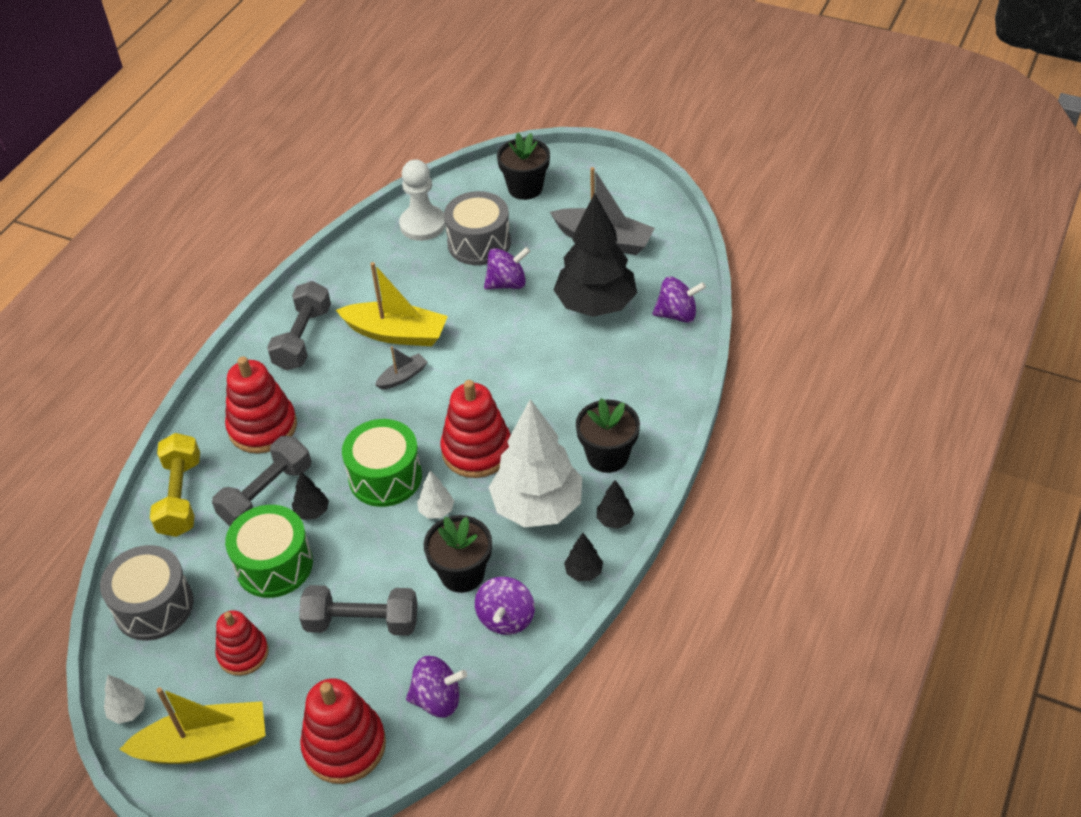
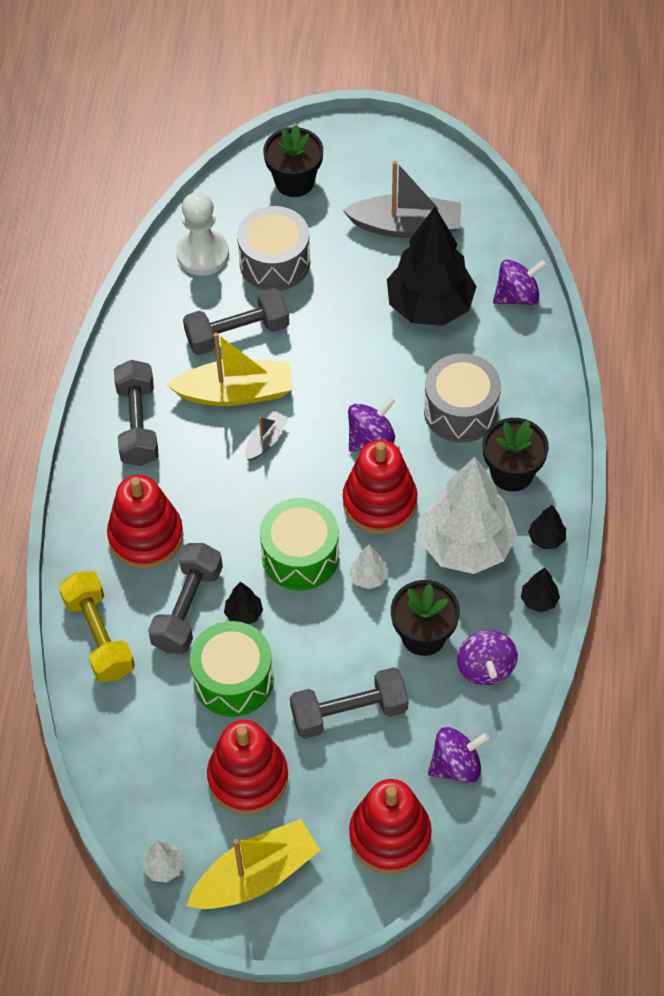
camera: 20 degrees left, 10 degrees up
(154, 606) = (133, 757): grey drum -> grey drum (461, 411)
(243, 653) = (248, 777): red stacking toy -> red stacking toy, size x1.54
(421, 289) = (237, 333): none -> grey dumbbell
(507, 283) = (326, 303): purple spinning top -> purple spinning top (371, 437)

